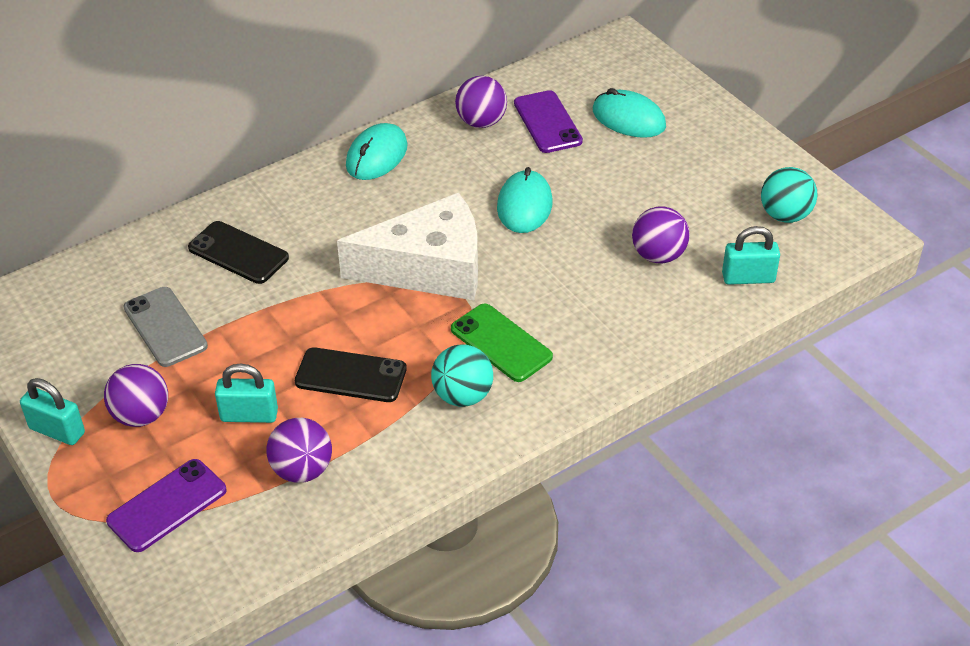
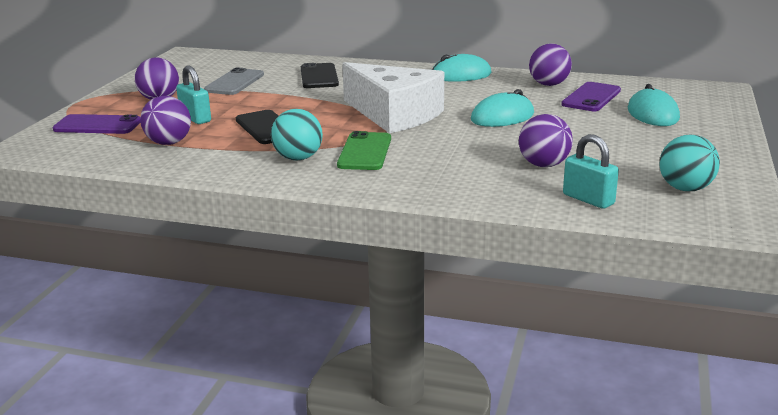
camera: 50 degrees right, 20 degrees down
(57, 431) = (123, 89): turquoise padlock -> none

